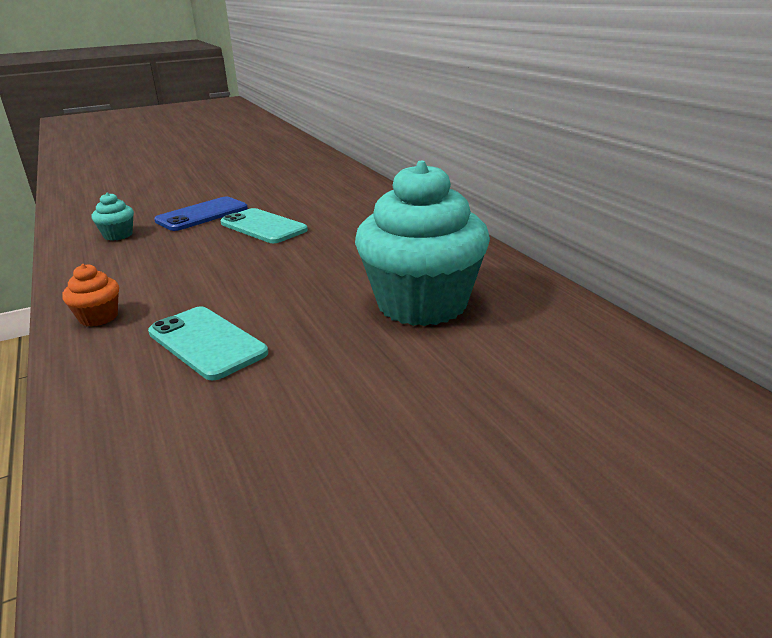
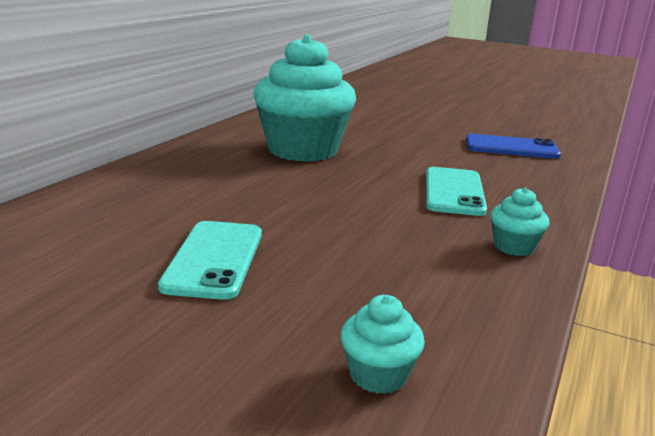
camera: 130 degrees left, 5 degrees down
(98, 317) = (514, 247): orange cupcake -> turquoise cupcake
(202, 215) = (208, 338): blue phone -> blue phone (511, 147)

